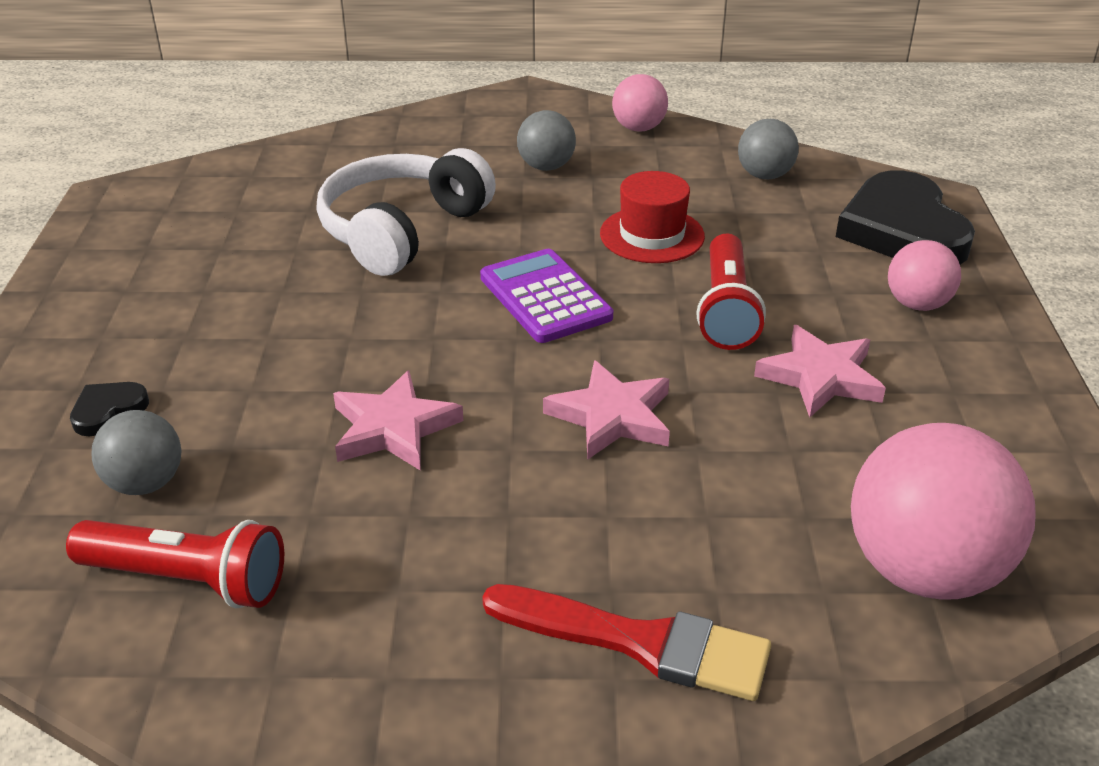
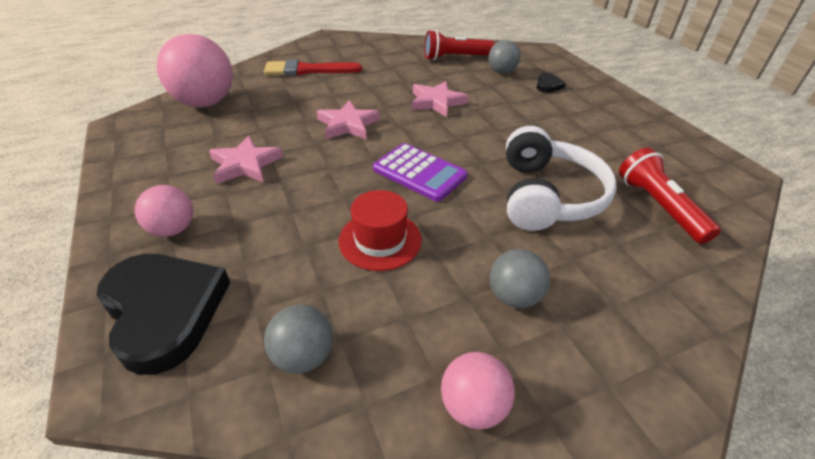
camera: 155 degrees right, 5 degrees up
(726, 310) = (307, 192): red flashlight -> red flashlight (658, 206)

